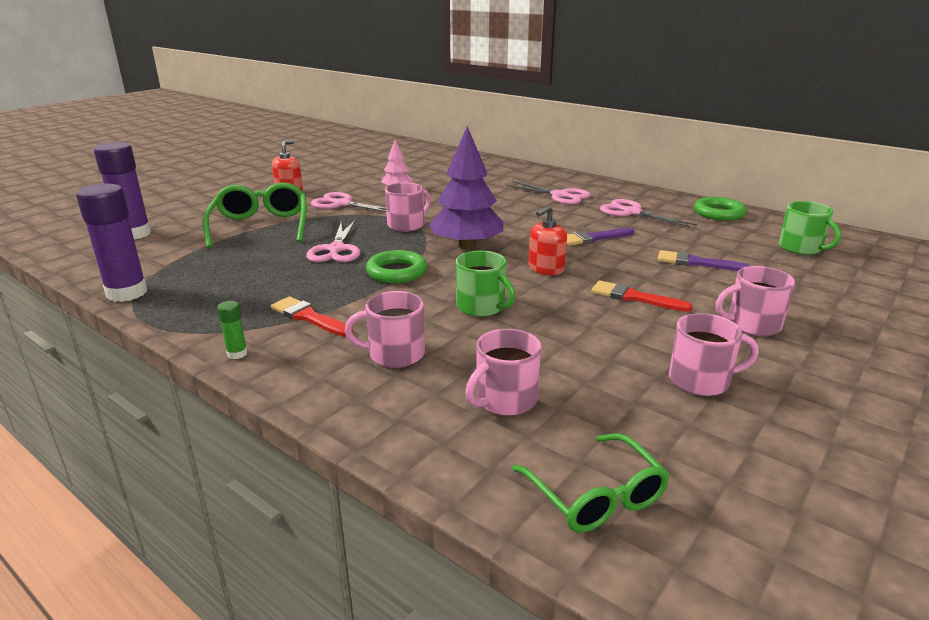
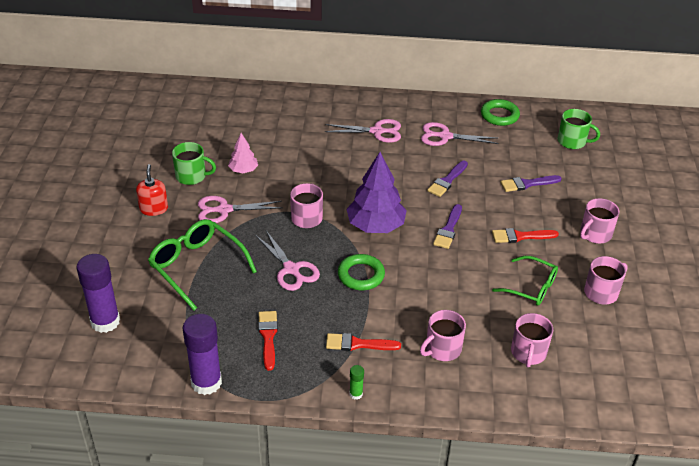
camera: 35 degrees left, 15 degrees up
(235, 283) = (268, 337): none -> red brush
(481, 307) = (447, 285): green mug -> green mug (191, 176)
(546, 269) = (448, 229): red soap dispenser -> purple brush
(596, 496) = (613, 388): green glasses -> green glasses (531, 287)

